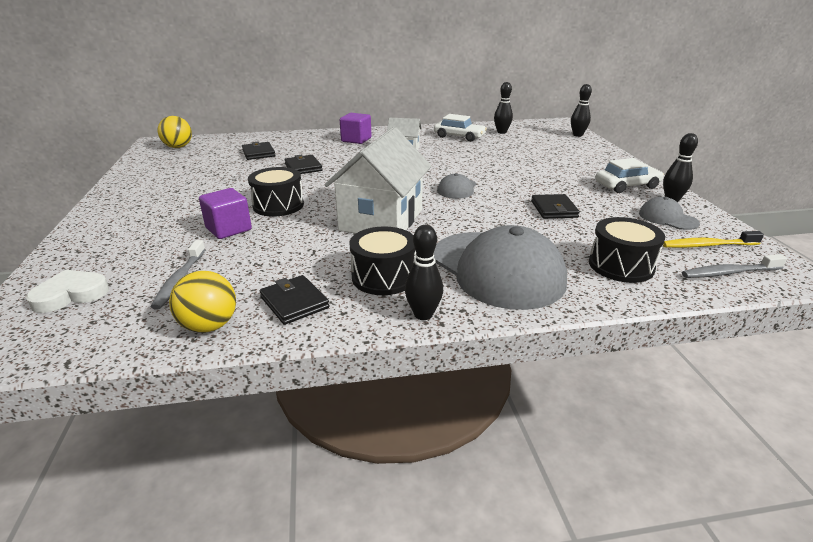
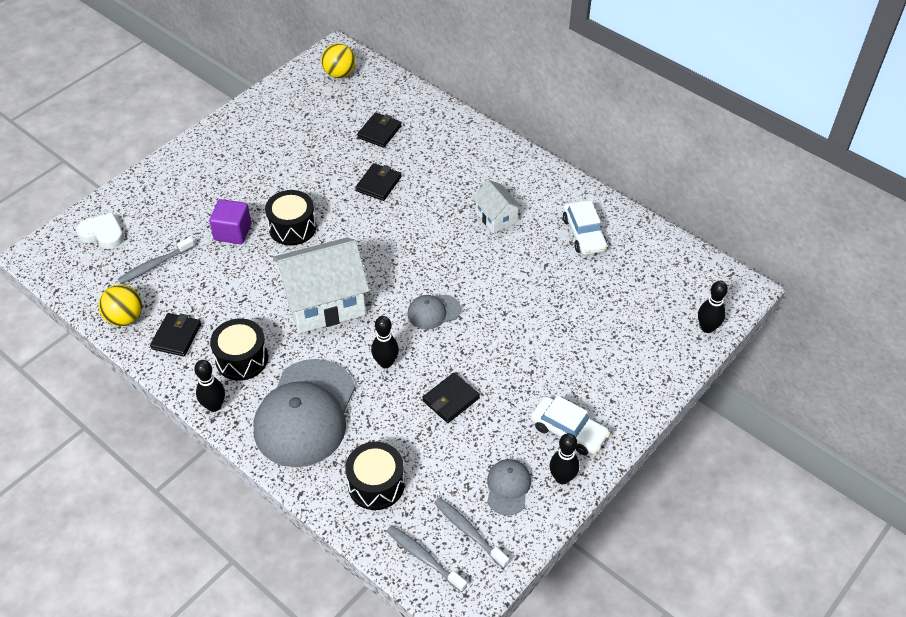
camera: 50 degrees right, 20 degrees up
(356, 140) = (485, 167): purple cube -> none
(501, 132) = (640, 259): black bowling pin -> black bowling pin (386, 362)
(707, 245) = (469, 532): yellow toothbrush -> grey toothbrush

